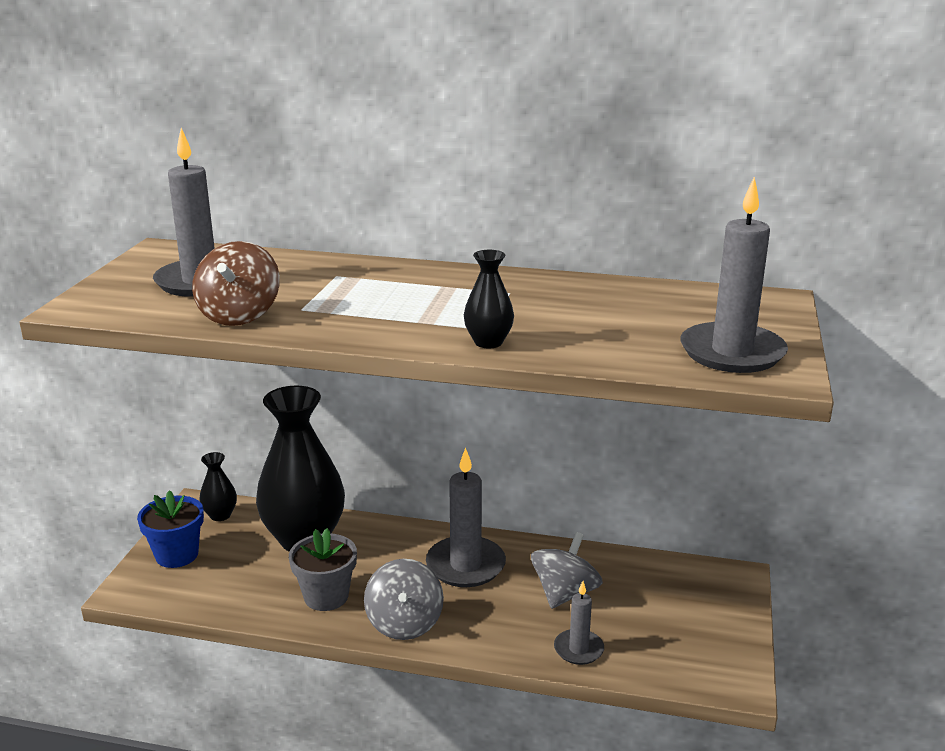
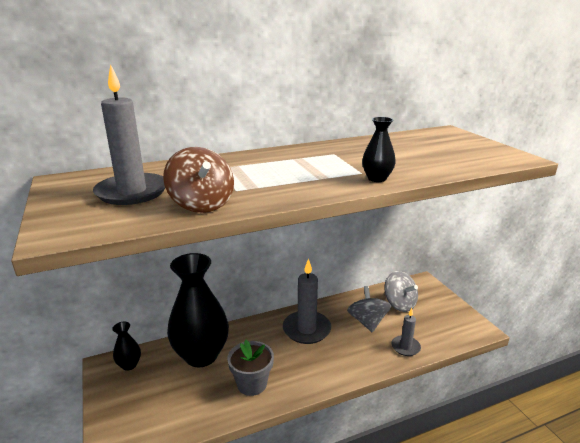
camera: 35 degrees left, 0 degrees up
(177, 555) = (124, 405): blue flower pot -> none
(404, 623) = (311, 377): grey spinning top -> grey spinning top (399, 304)
(732, 352) = (483, 154): grey candle -> none

